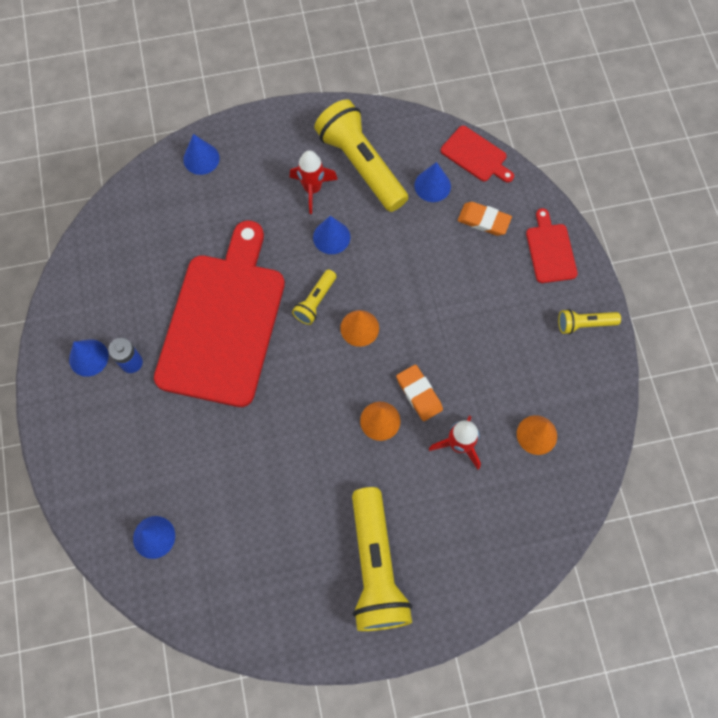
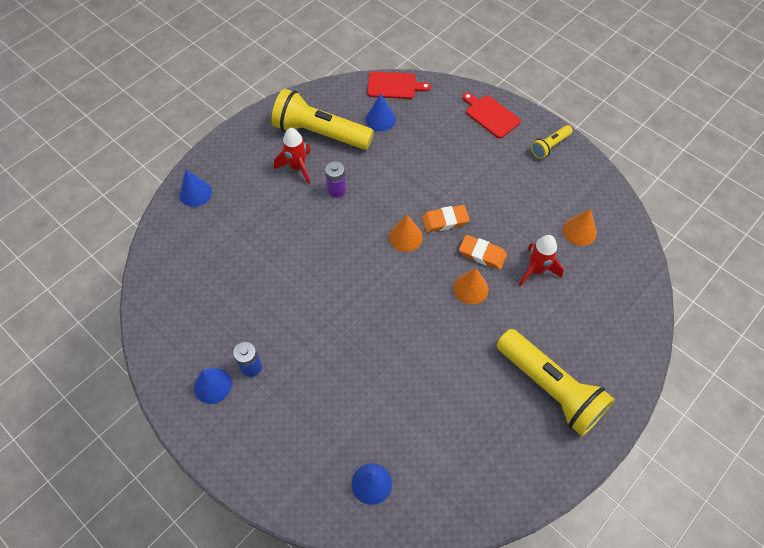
camera: 35 degrees left, 10 degrees down
(223, 322) = (302, 293): red cutting board -> none
(315, 302) = (360, 238): yellow flashlight -> none
(331, 237) = (336, 190): blue cone -> purple battery
(483, 221) = (433, 121): orange eraser -> orange eraser (445, 221)

